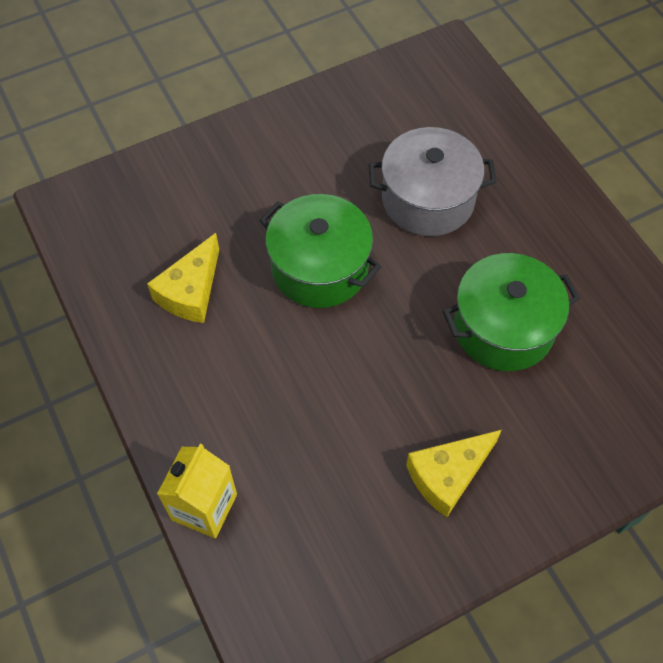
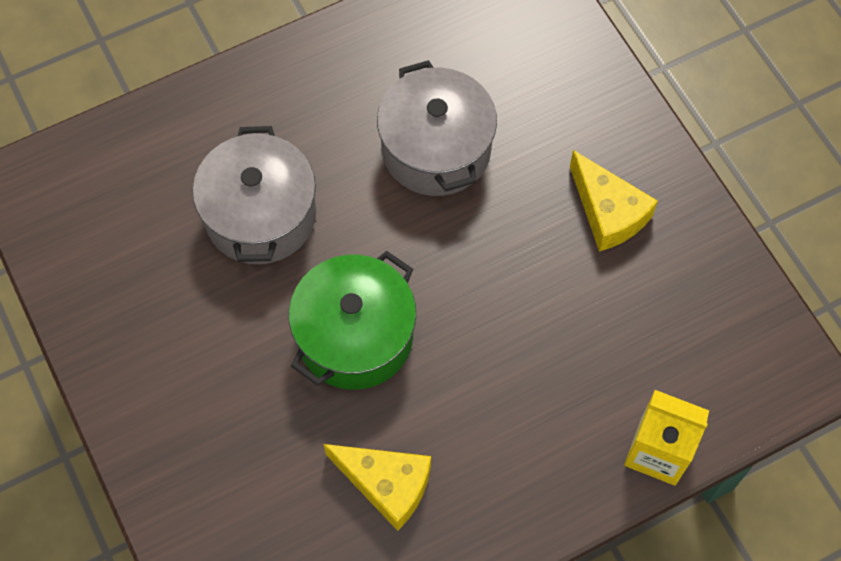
camera: 90 degrees left, 5 degrees up
(503, 328) = (436, 149): green pot -> grey pot

